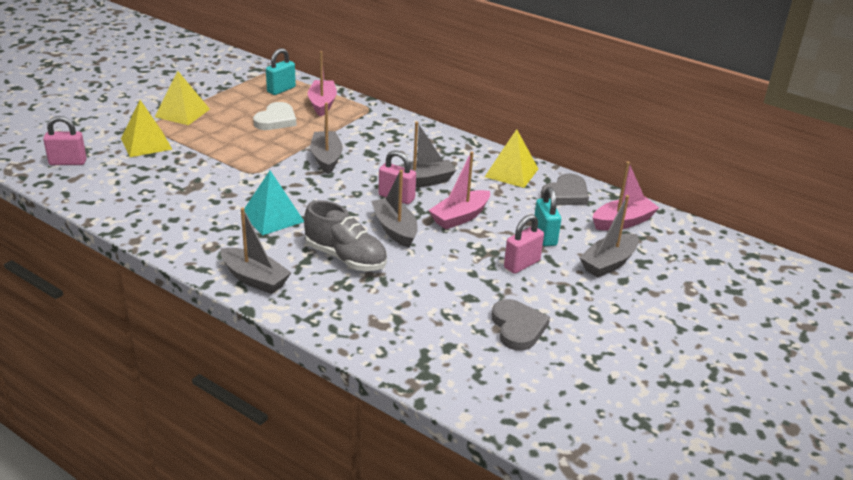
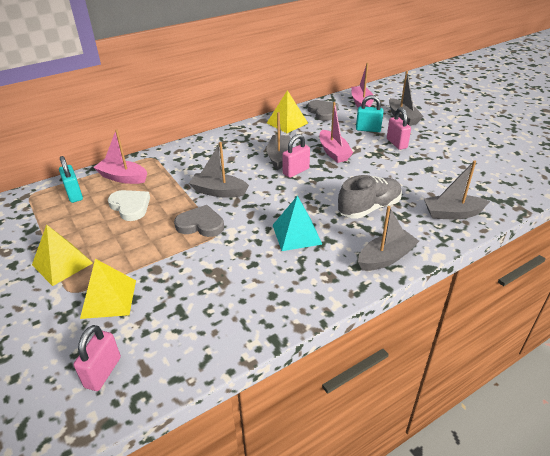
camera: 65 degrees left, 5 degrees up
(395, 229) = (339, 180): grey boat -> grey boat (452, 213)
(518, 327) = (463, 159): grey heart -> grey heart (200, 224)

